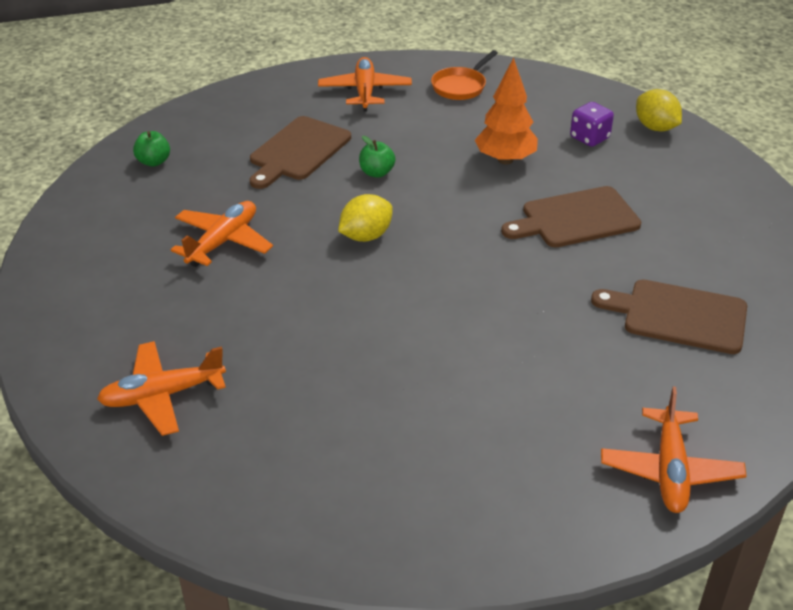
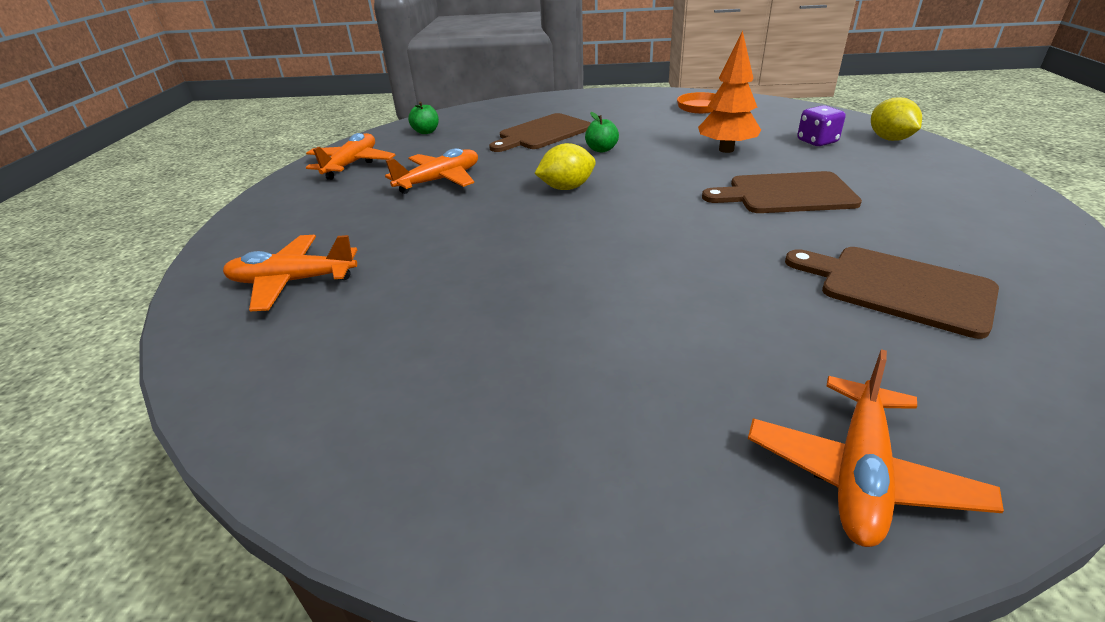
camera: 20 degrees right, 5 degrees down
(365, 92) = (619, 105): orange plane -> orange plane (351, 164)

